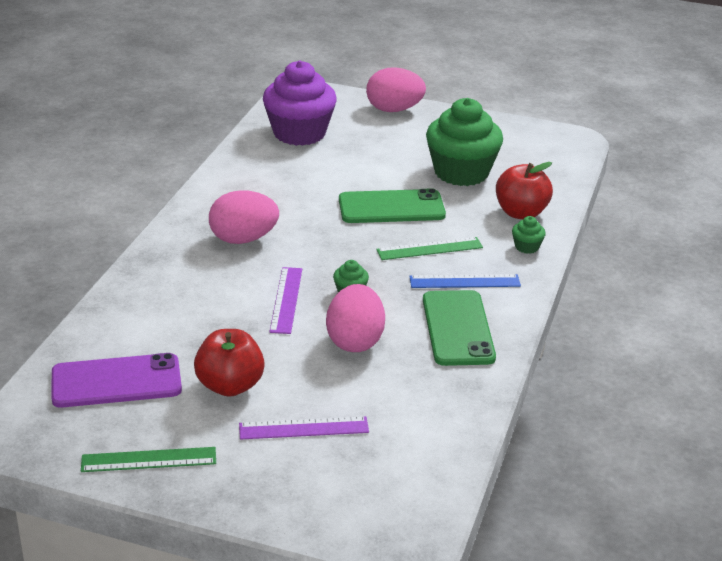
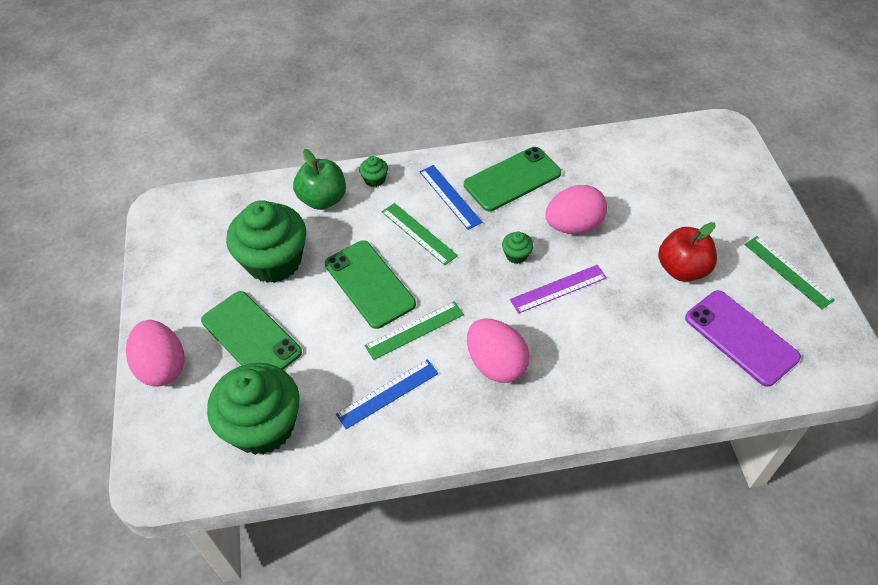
camera: 115 degrees left, 20 degrees up
(271, 185) = (387, 393): none -> blue ruler
(299, 133) = (263, 426): purple cupcake -> green cupcake
(304, 428) = (684, 211): purple ruler -> none
(319, 213) = (414, 330): none -> green ruler
(388, 146) = (251, 336): none -> green phone
(521, 213) = (323, 199): red apple -> green apple

